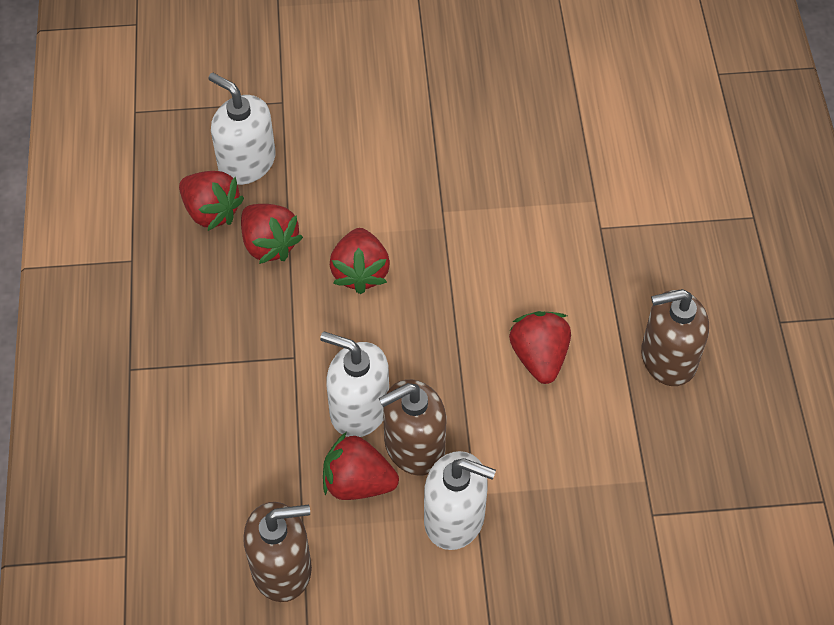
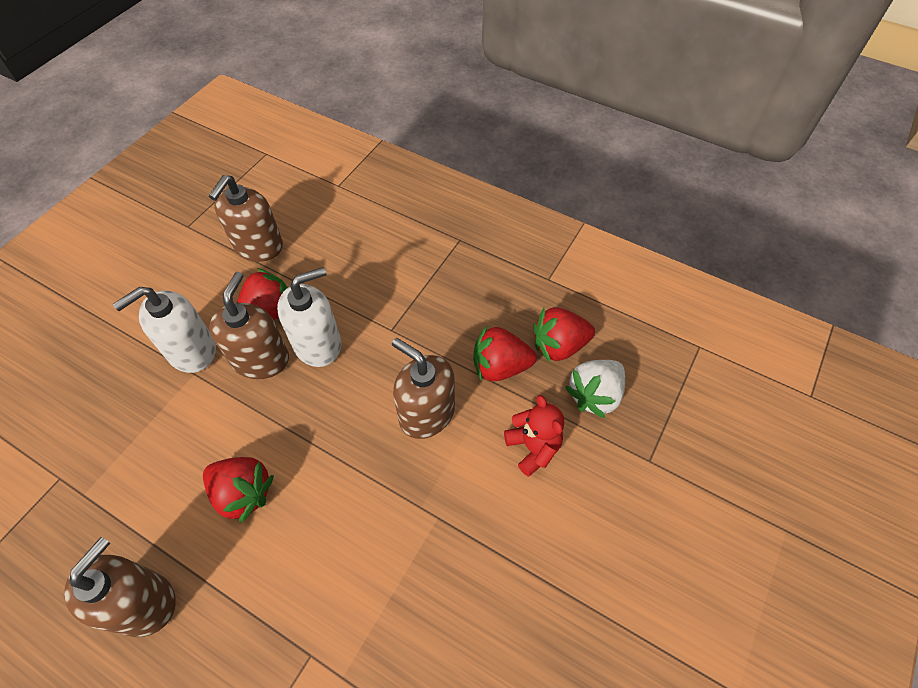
camera: 125 degrees right, 0 degrees up
(246, 162) = (594, 395): white soap dispenser -> white strawberry
(332, 180) = (533, 448): none -> red teddy bear
(360, 272) = (426, 413): red strawberry -> brown soap dispenser

